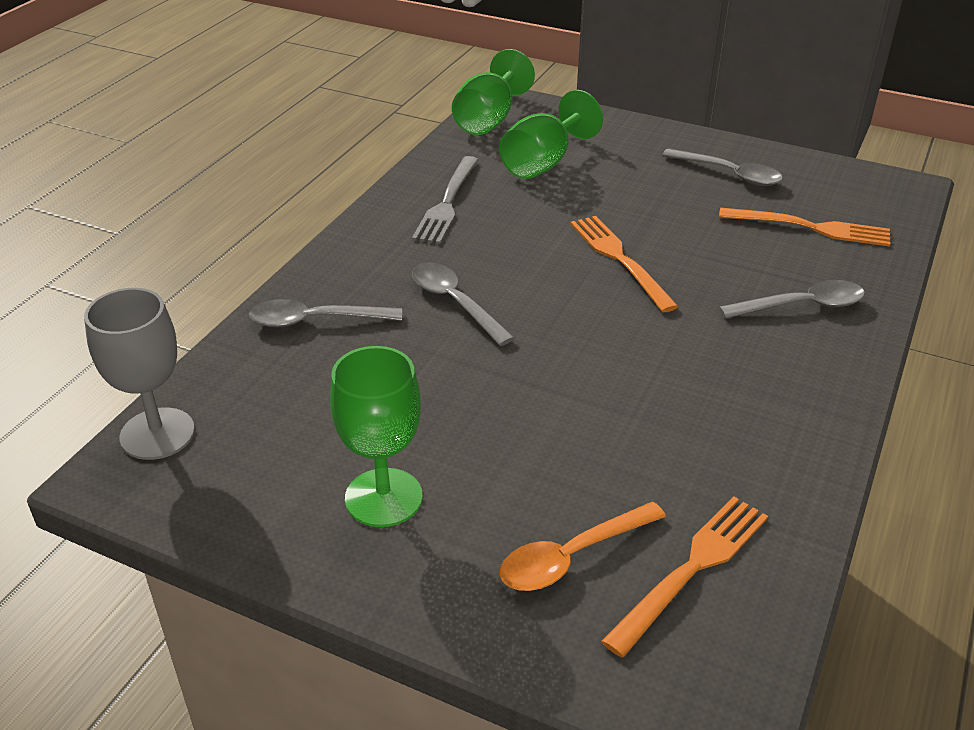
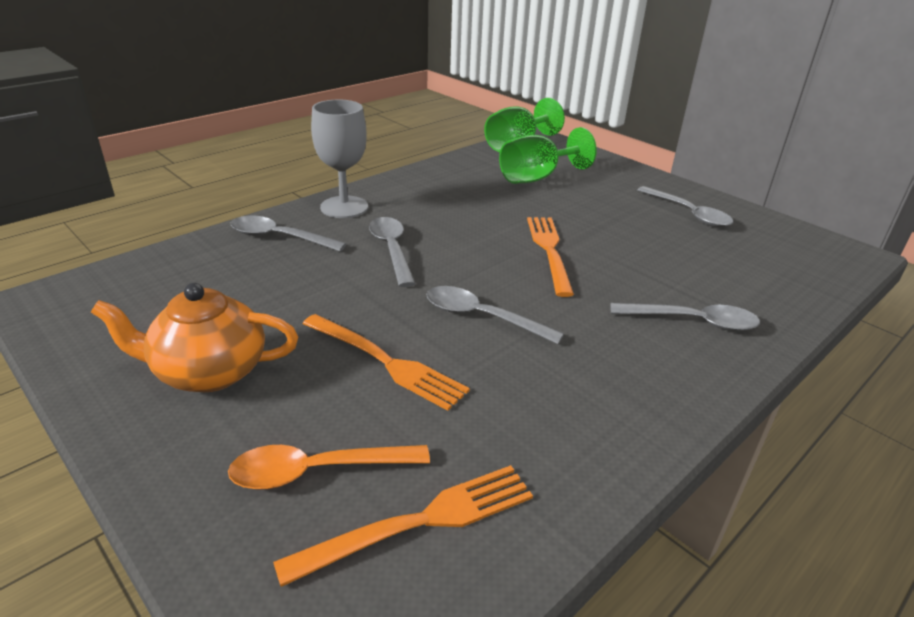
camera: 20 degrees right, 5 degrees down
(157, 434) = (100, 281): grey goblet -> grey goblet (344, 207)
(383, 497) = (209, 372): green goblet -> orange teapot
(447, 203) = (442, 188): grey fork -> none
(606, 357) = (482, 317): none -> grey spoon
(812, 228) = (741, 265): orange fork -> orange fork (387, 362)

